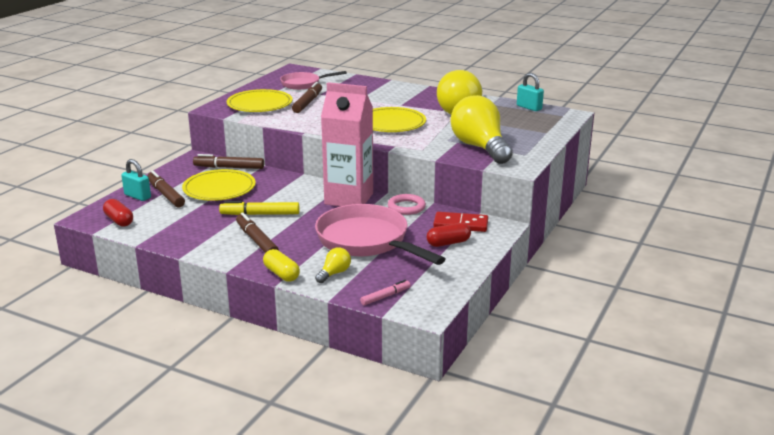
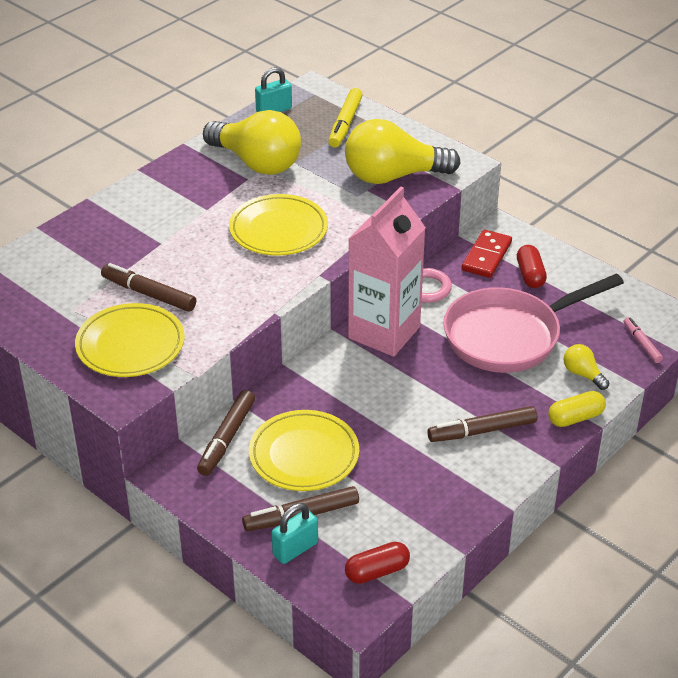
camera: 75 degrees left, 15 degrees up
(260, 214) = (404, 420): yellow marker -> yellow marker (345, 124)
(303, 84) = (55, 287): pink pan -> none

